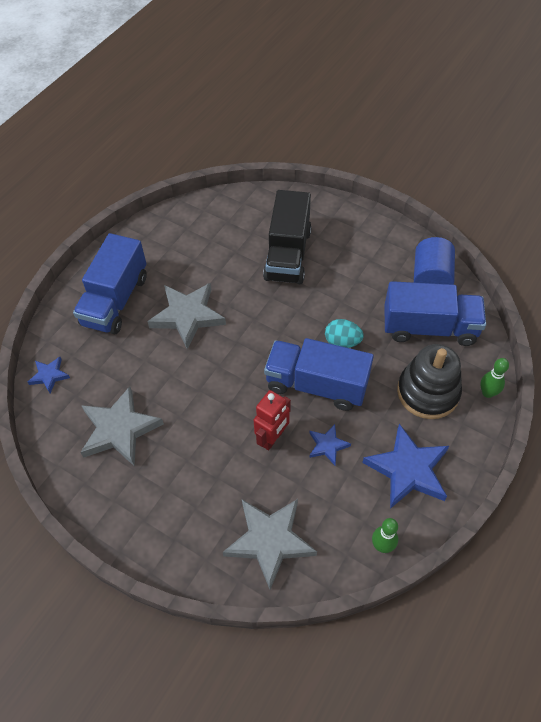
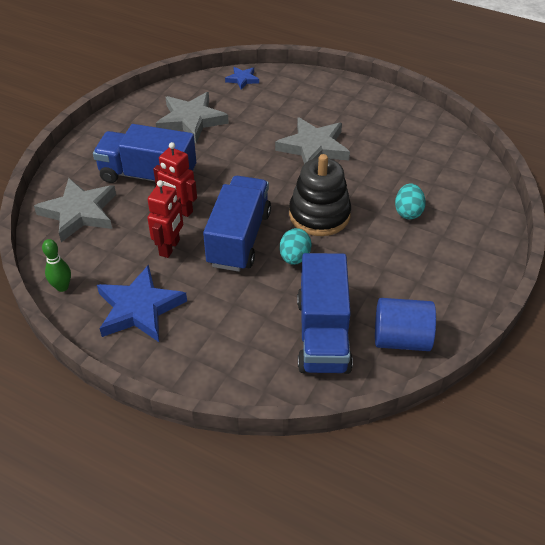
camera: 85 degrees right, 10 degrees down
(115, 300) = (325, 104): blue truck -> blue truck (148, 176)
(288, 254) = (408, 212): black truck -> turquoise egg
(327, 445) = (170, 248): blue star -> red robot
(428, 392) = (232, 329): black stacking toy -> black stacking toy (319, 215)
(487, 393) = (233, 386): green bowling pin -> none

